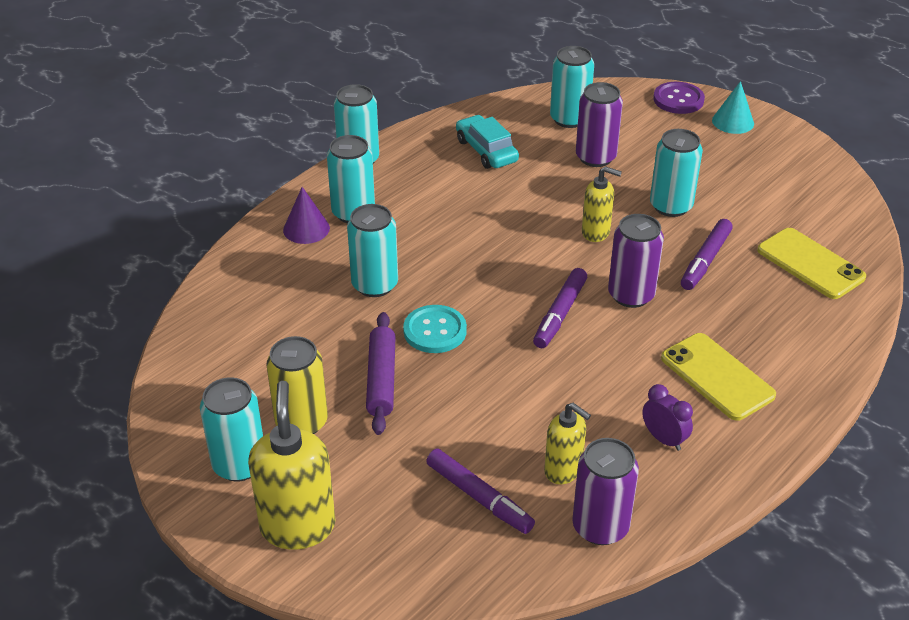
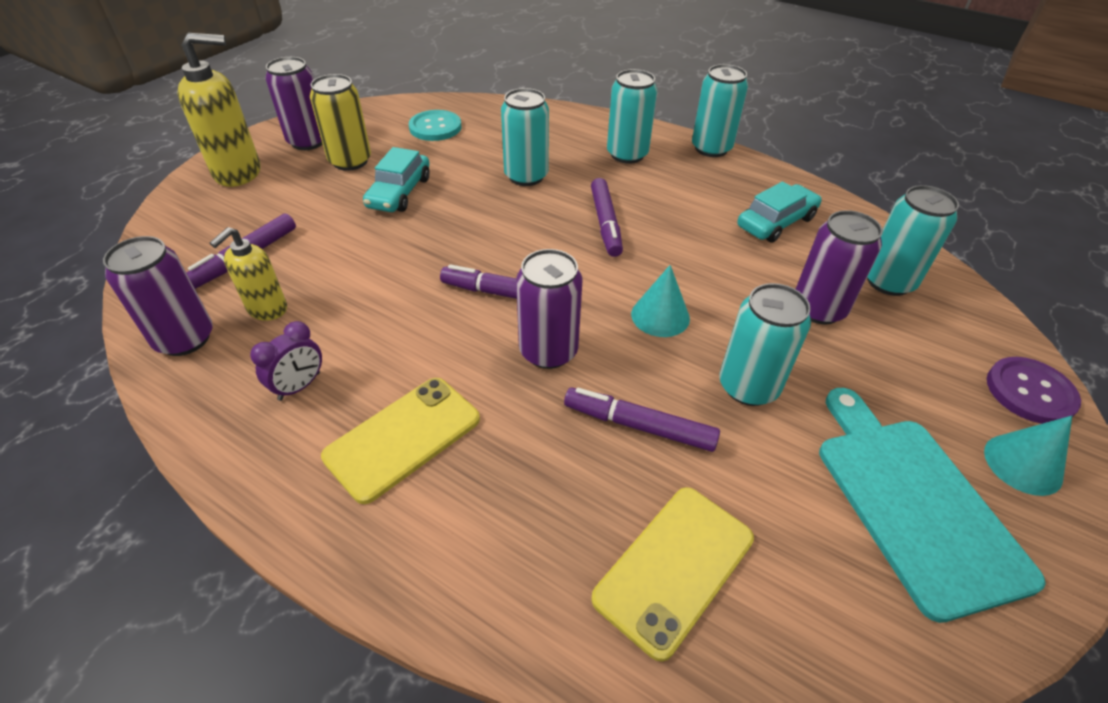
camera: 80 degrees right, 5 degrees up
(239, 464) = (308, 141): turquoise can -> purple can
(306, 229) = (594, 135): purple cone -> none
(381, 379) = (399, 192): purple rolling pin -> turquoise car
(435, 331) = (466, 215): turquoise button -> turquoise button (435, 127)
(468, 243) = (605, 223): none -> purple marker
(596, 232) = (660, 316): yellow soap dispenser -> turquoise cone
(761, 167) = (914, 503): none -> turquoise cutting board

